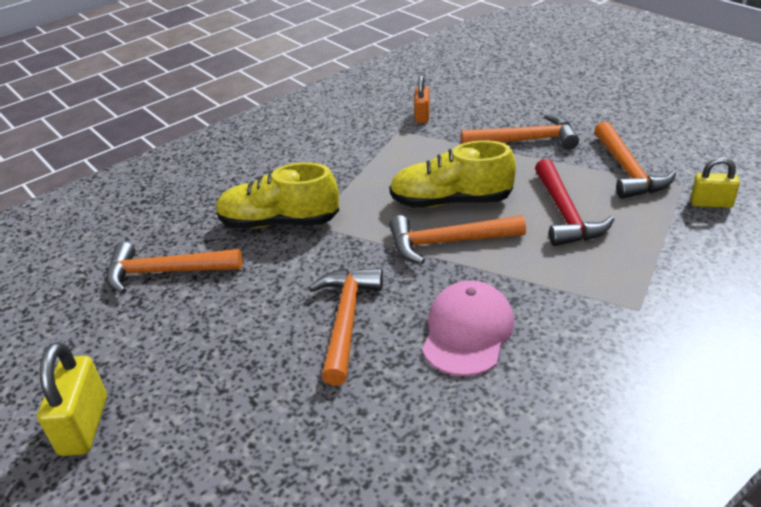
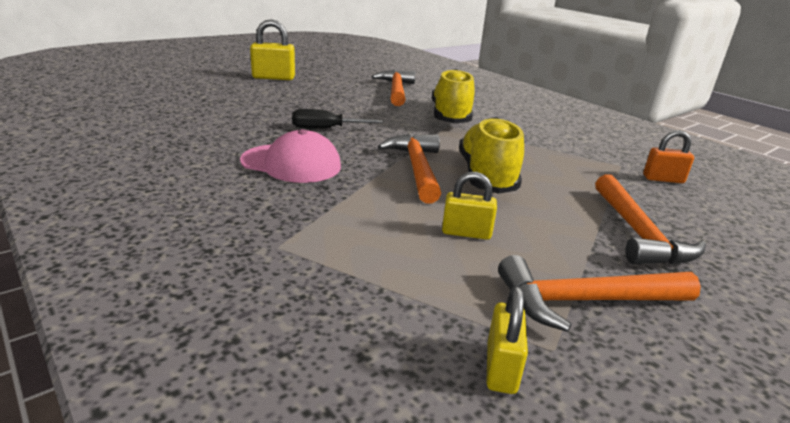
camera: 85 degrees right, 10 degrees down
(346, 320) = (326, 129): orange hammer -> black screwdriver
(565, 213) = (466, 233): red hammer -> yellow padlock

